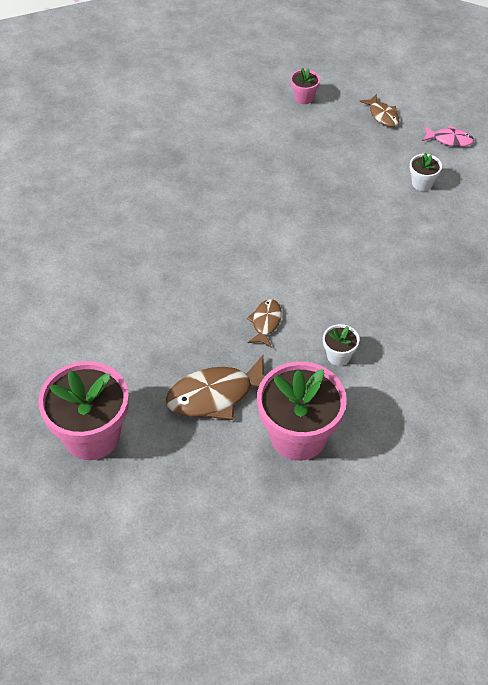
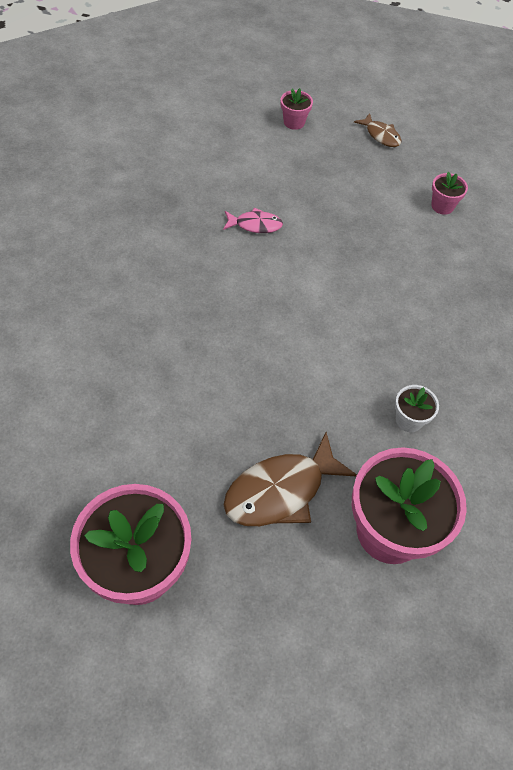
camera: 15 degrees left, 5 degrees up
(265, 323) = (316, 389): brown fish -> none
(422, 183) = (442, 206): white flower pot -> pink flower pot
(449, 140) = (456, 156): pink fish -> pink fish (255, 225)

